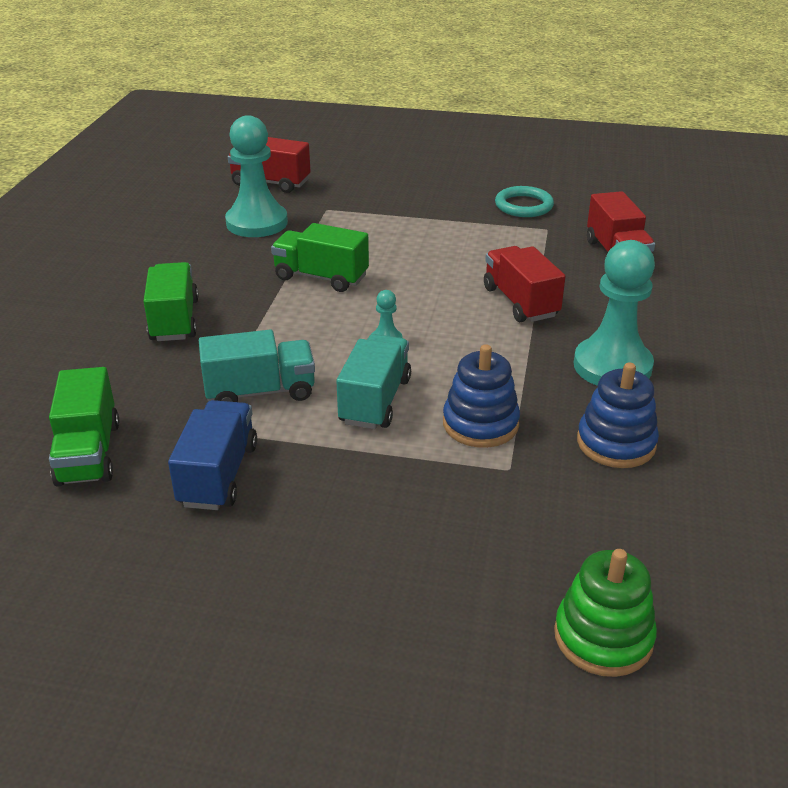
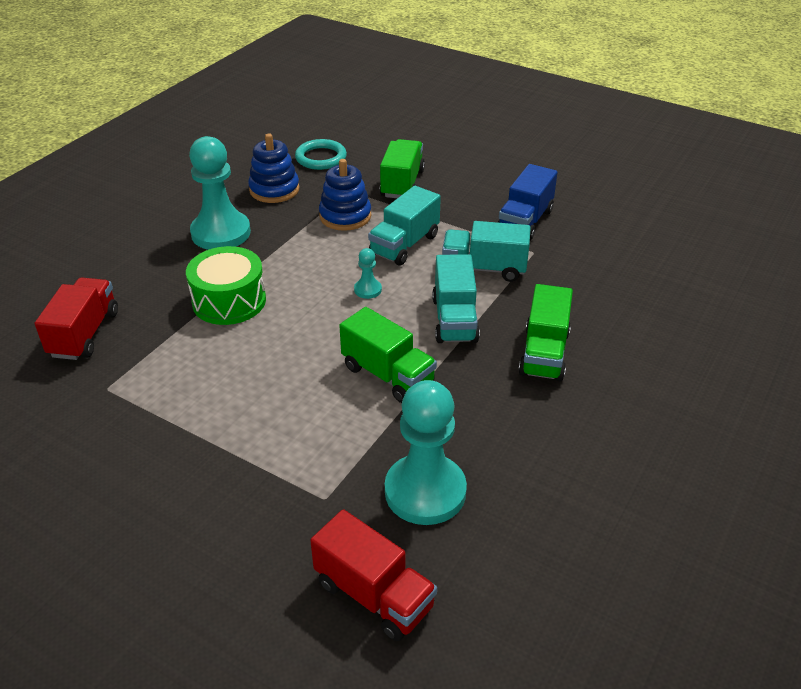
camera: 160 degrees left, 5 degrees up
(88, 453) = (610, 251): green truck -> green truck (402, 184)
(276, 331) = (454, 319): none -> turquoise truck
(520, 302) = (229, 301): red truck -> green drum
(523, 206) = (87, 436): turquoise ring -> turquoise ring (321, 158)
(603, 637) = (364, 126): green stacking toy -> none

